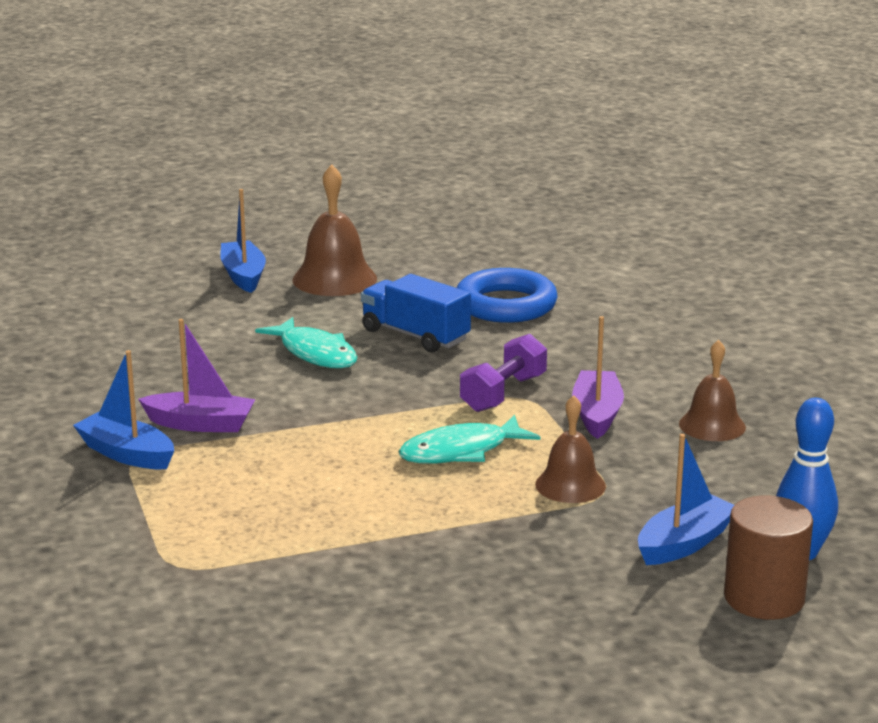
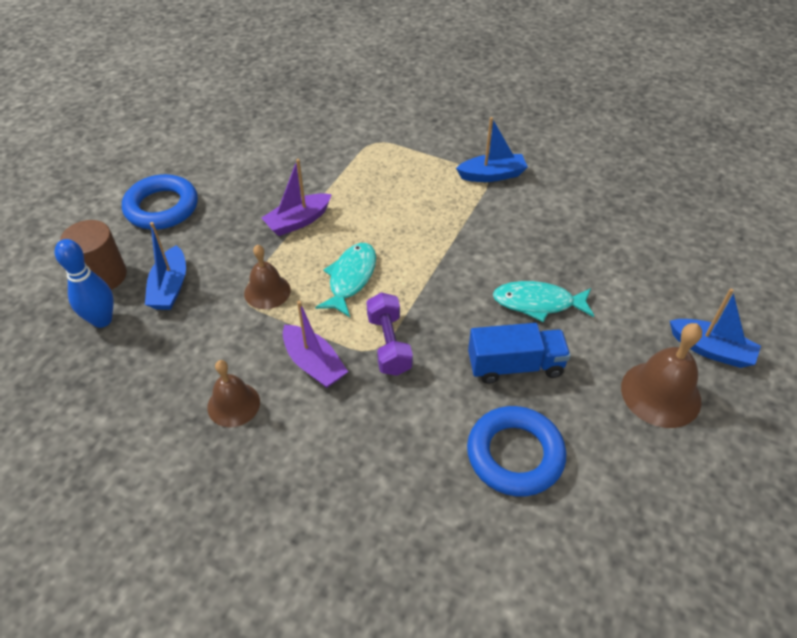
camera: 135 degrees right, 25 degrees up
(200, 424) = (496, 211): purple boat -> purple boat (298, 221)
(600, 643) = (162, 207): none -> blue ring

